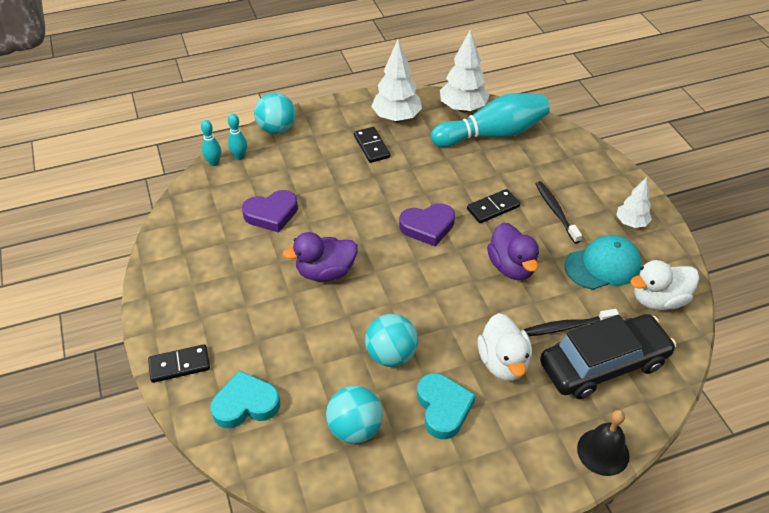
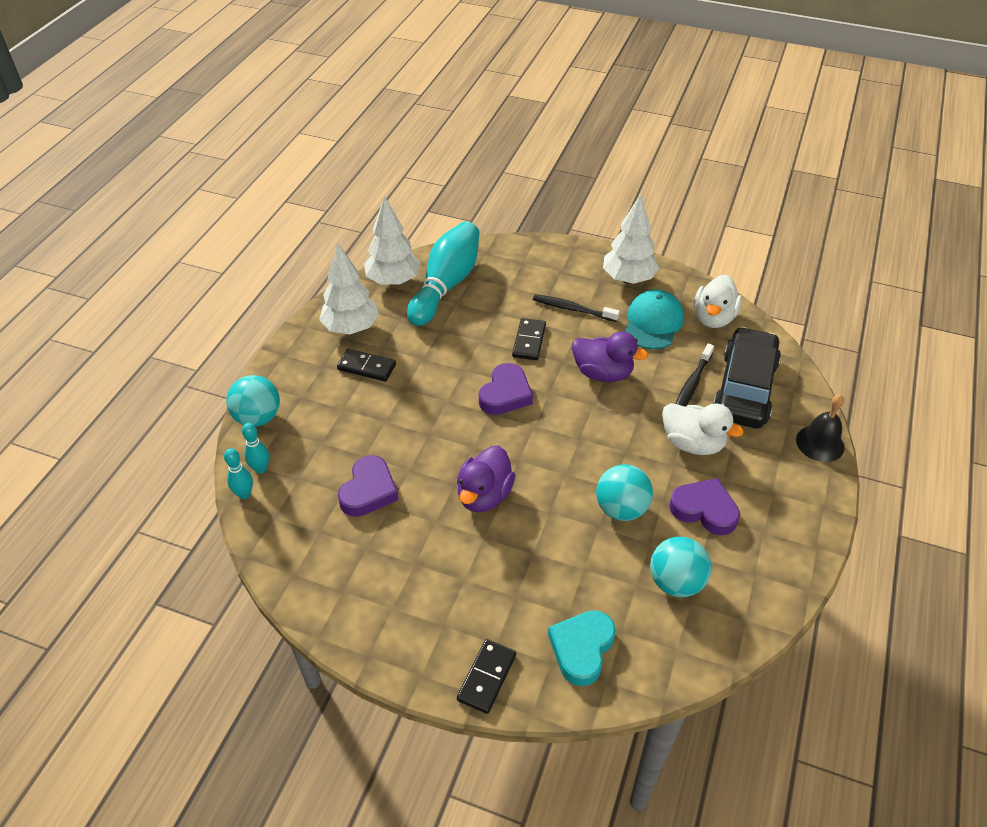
camera: 50 degrees left, 0 degrees up
(443, 408) = (704, 510): turquoise heart -> purple heart
(631, 223) = (628, 279): white tree -> white tree, size x1.65

